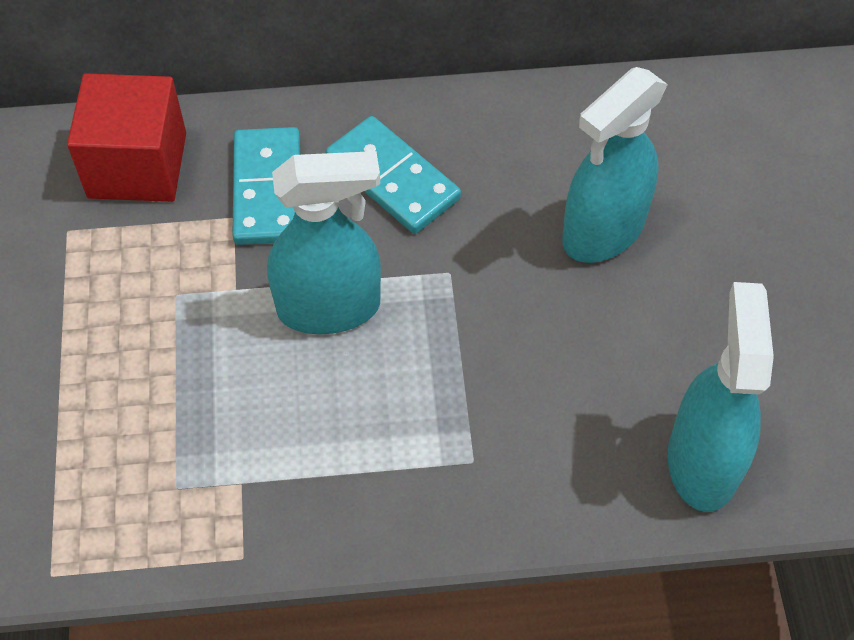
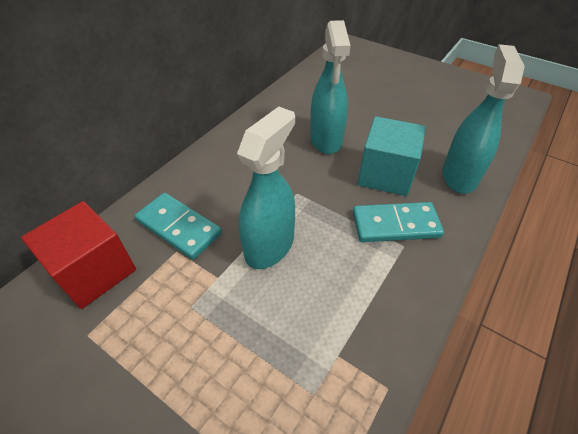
camera: 50 degrees left, 10 degrees down
(393, 178) = (228, 181): turquoise domino -> turquoise domino (395, 224)
(602, 358) = (386, 174): none -> turquoise cube
(702, 461) = (459, 176): turquoise spray bottle -> turquoise spray bottle turned 60 degrees clockwise

